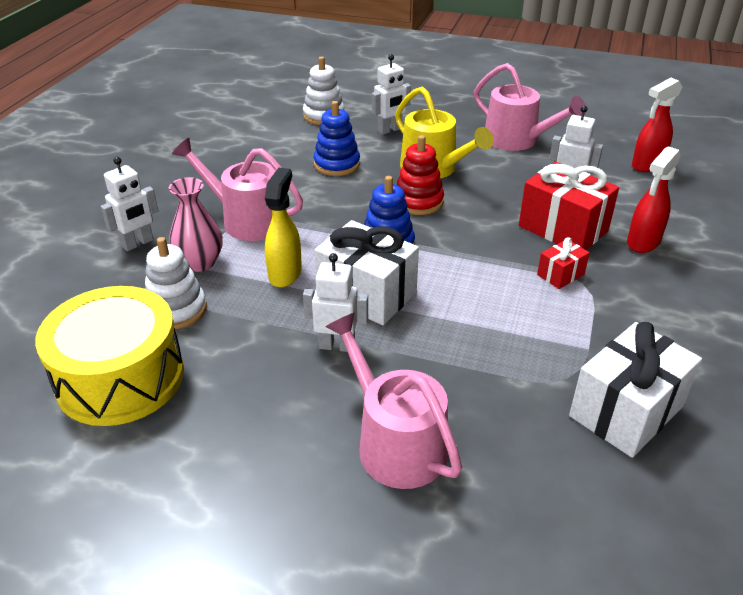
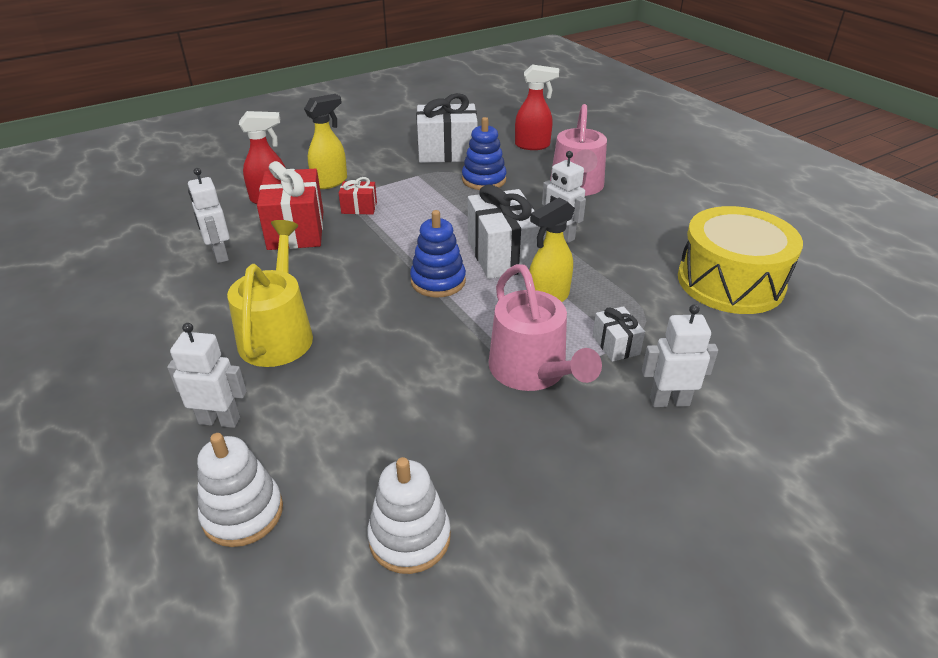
camera: 140 degrees left, 0 degrees up
(176, 310) = (663, 311): white stacking toy -> white stacking toy (409, 537)
(200, 263) = (615, 345): pink vase -> white gift
(337, 164) = (357, 398): blue stacking toy -> blue stacking toy (484, 180)
(418, 201) = (353, 306): red stacking toy -> none
(516, 140) = (144, 322): pink watering can -> none
(642, 288) = (330, 182): none -> yellow spray bottle
(647, 165) = (125, 240): red spray bottle -> red spray bottle (533, 145)

